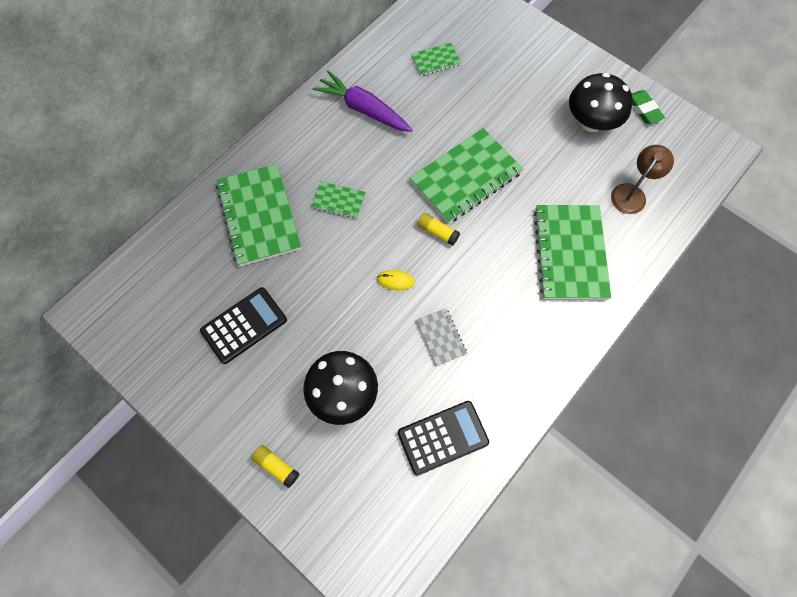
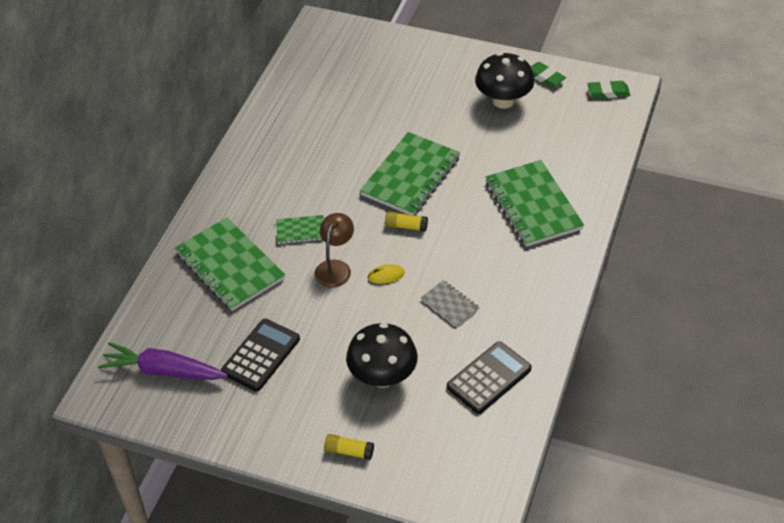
camera: 20 degrees left, 20 degrees down
(363, 109) = (287, 151): purple carrot -> purple carrot (163, 371)
(436, 60) = (336, 93): green notebook -> none
(632, 193) = (565, 144): brown lamp -> brown lamp (335, 267)
(700, 148) = (608, 92): none -> green eraser

